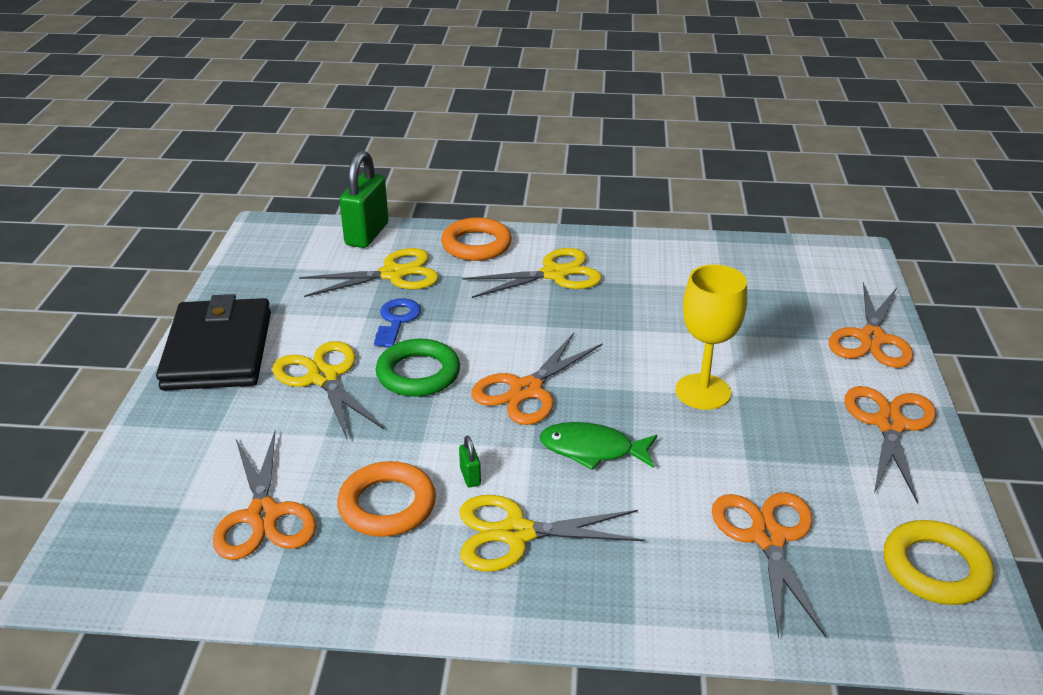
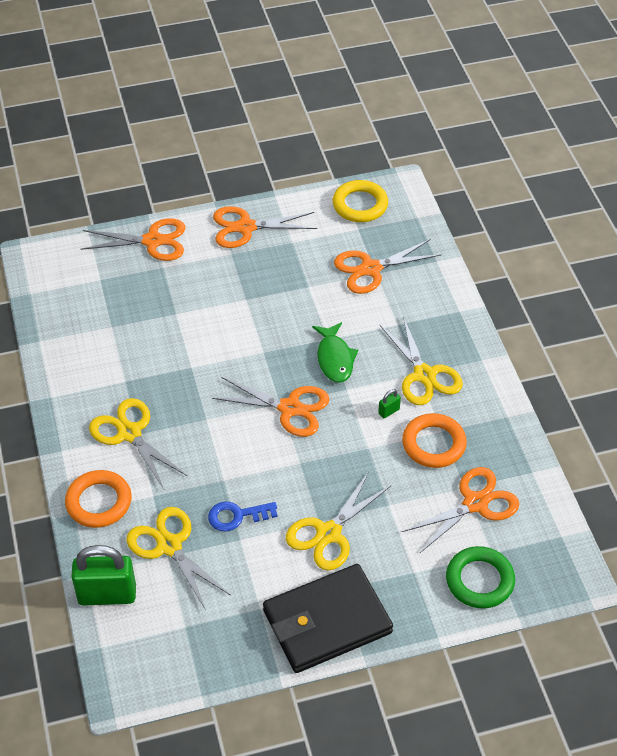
camera: 110 degrees left, 15 degrees up
(418, 373) = (298, 476): green ring -> green ring (479, 580)
(703, 392) = (250, 316): yellow goblet -> none

